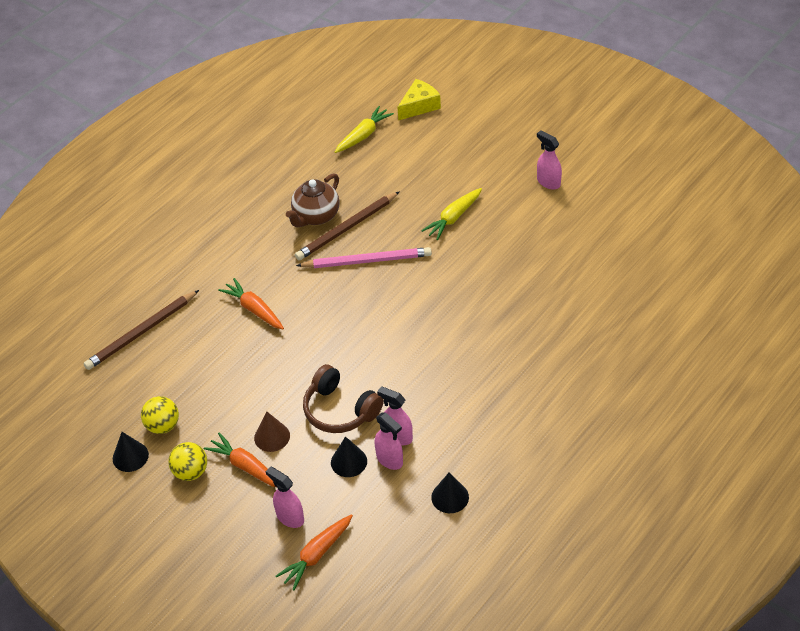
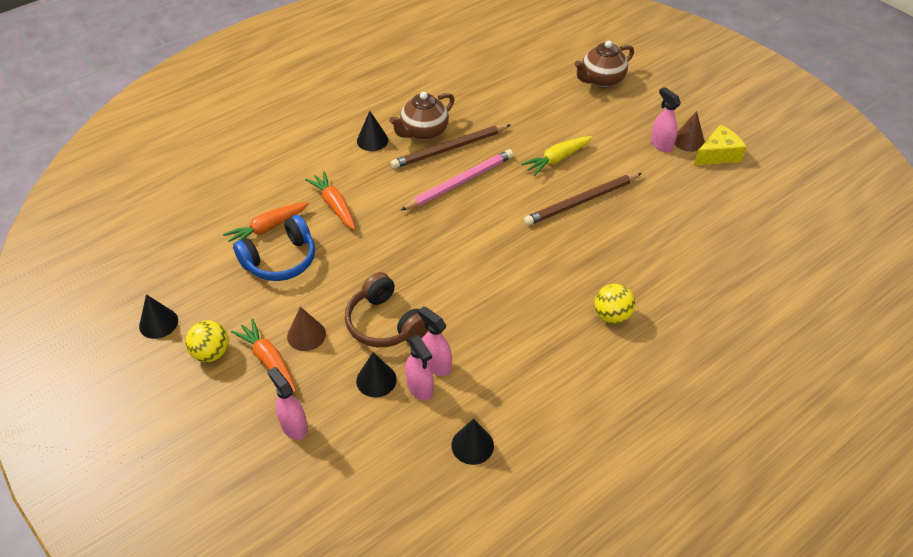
camera: 10 degrees right, 0 degrees up
(141, 332) = (219, 205): brown pencil -> brown pencil (581, 201)
(163, 426) = (203, 299): yellow ball -> yellow ball (612, 316)
(222, 373) = (280, 260): none -> blue headphones
(268, 235) = (372, 140): none -> black cone
(316, 555) = (307, 476): orange carrot -> orange carrot (267, 228)
(363, 135) = (492, 70): yellow carrot -> none
(367, 261) = (460, 182): pink pencil -> pink pencil turned 45 degrees counterclockwise
(419, 106) = (552, 55): yellow cheese -> yellow cheese (718, 154)
(475, 124) = (601, 80): none -> brown teapot
(573, 173) = (688, 141): none -> brown cone

